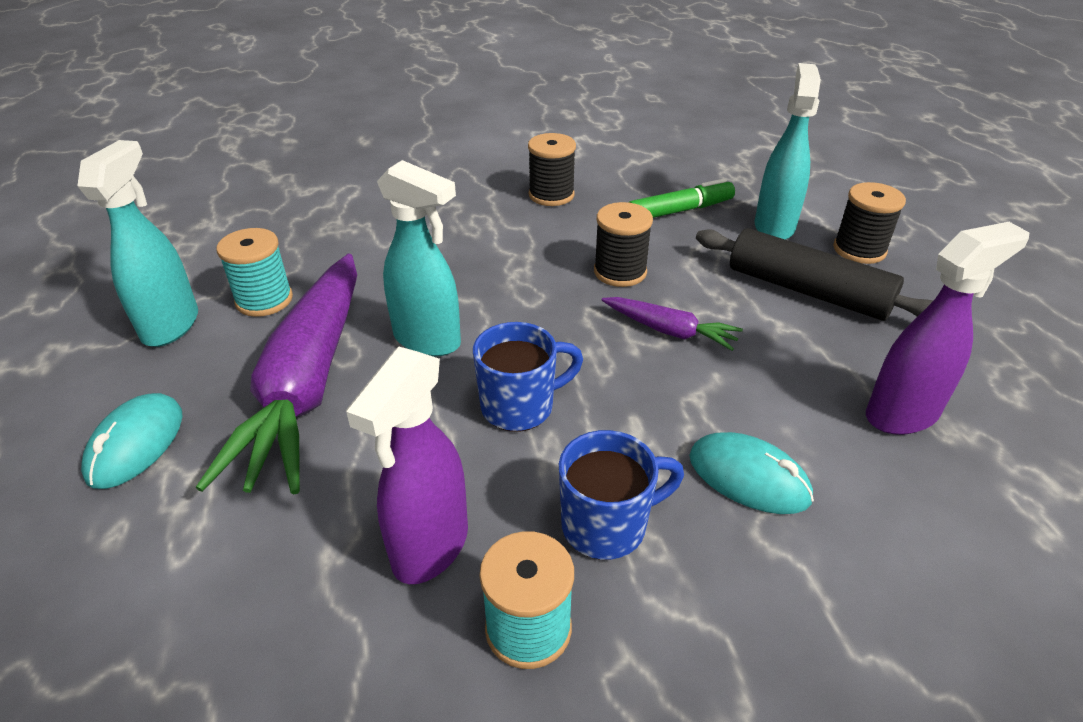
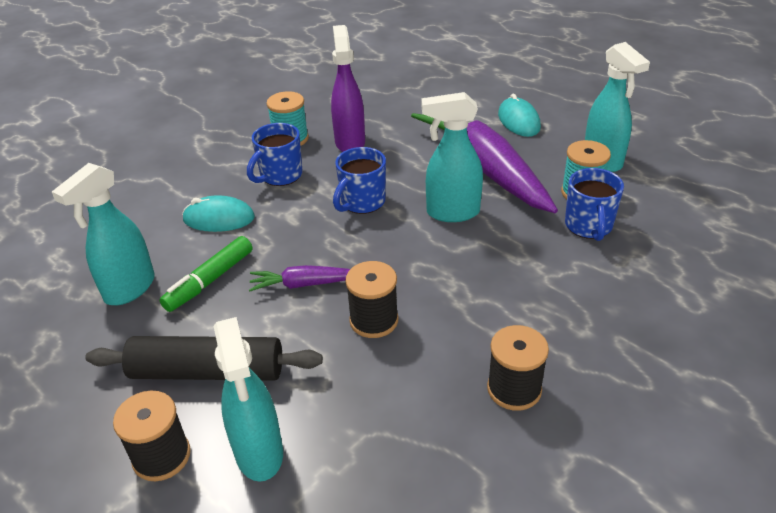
camera: 150 degrees right, 0 degrees up
(320, 266) = (588, 226): none -> blue mug
(680, 211) = (369, 430): green marker -> green marker (209, 280)
(902, 414) = (129, 289): purple spray bottle -> turquoise spray bottle

